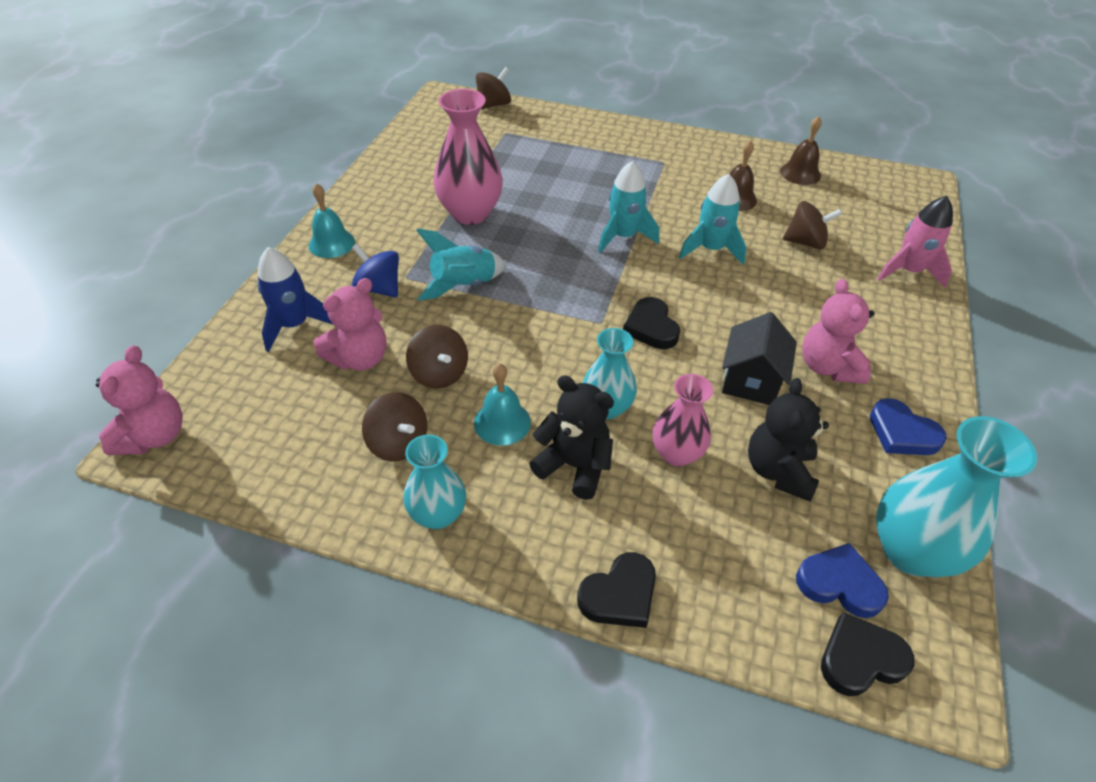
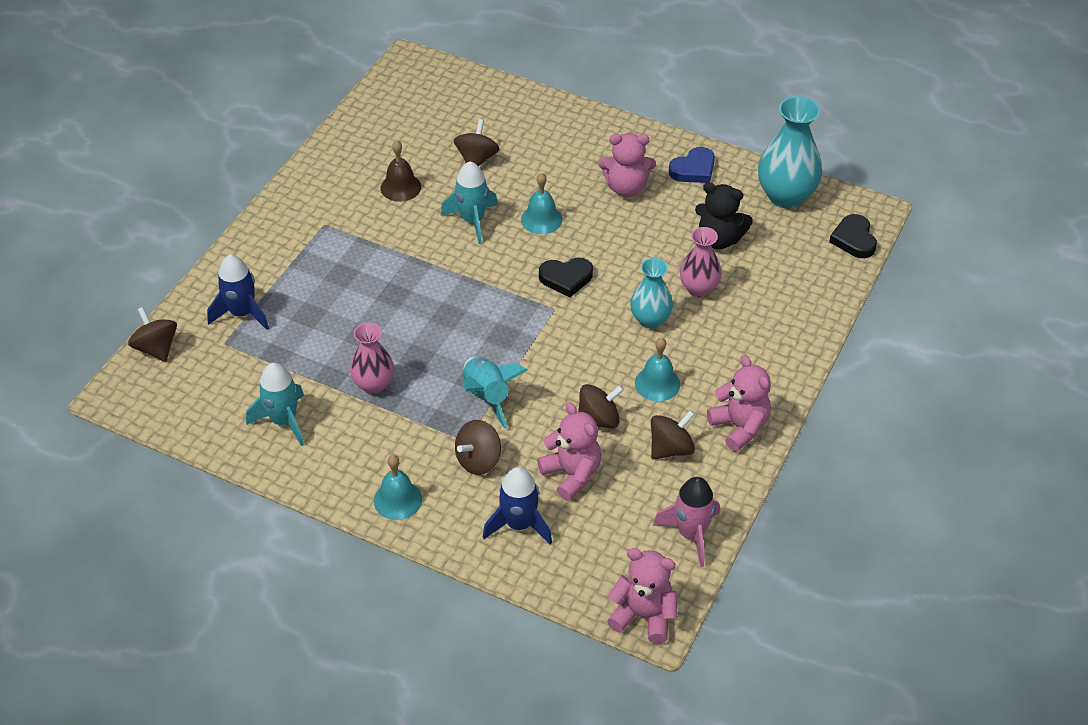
camera: 80 degrees left, 0 degrees up
(379, 288) = (478, 460): blue spinning top -> brown spinning top
(438, 514) = (739, 427): turquoise vase -> pink teddy bear
(470, 213) = (374, 384): pink vase -> pink vase, size x0.62
(541, 136) = (242, 313): none -> blue rocket
(574, 465) = (704, 346): black teddy bear -> none
(619, 595) = (808, 338): black heart -> none
(623, 236) = (440, 275): turquoise rocket -> turquoise rocket (283, 421)
(736, 299) = (541, 219): none -> turquoise bell
(750, 381) = (634, 233): black house -> none
(800, 173) = (372, 134): brown bell -> none
(839, 583) = (806, 234): blue heart -> none
(908, 271) = (528, 111): pink rocket -> pink rocket (691, 534)

